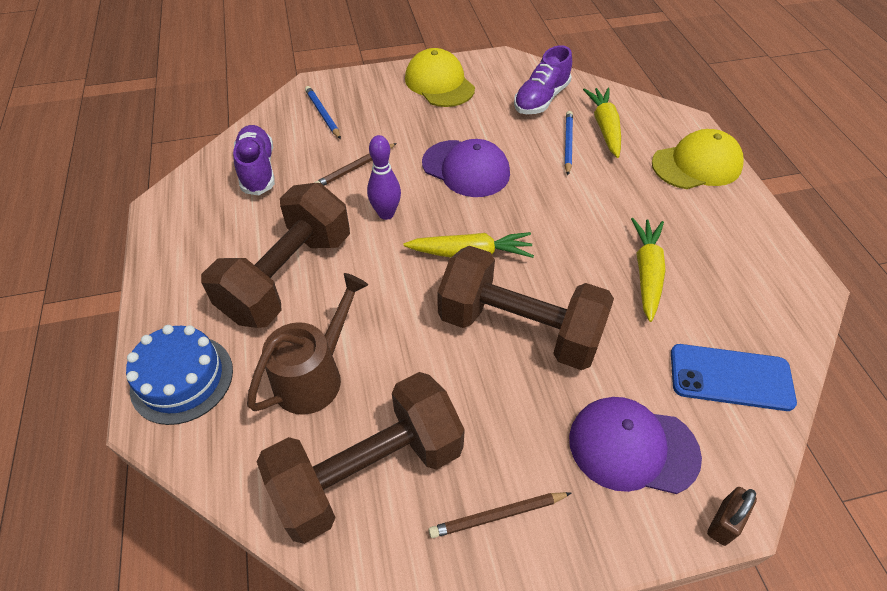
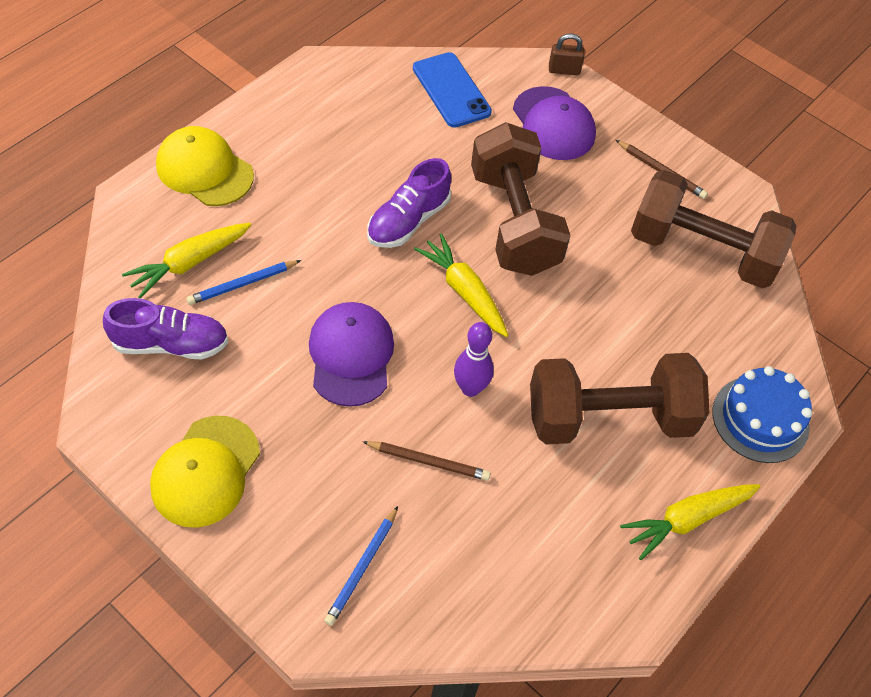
camera: 130 degrees left, 5 degrees up
(258, 170) = (508, 562): purple shoe -> purple shoe (408, 220)
(315, 375) = (671, 329): brown watering can -> none
(646, 273) = (386, 163): yellow carrot -> yellow carrot (688, 519)

